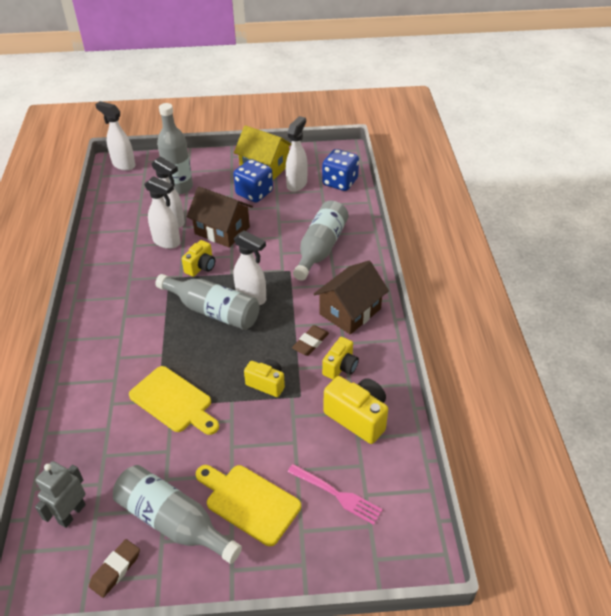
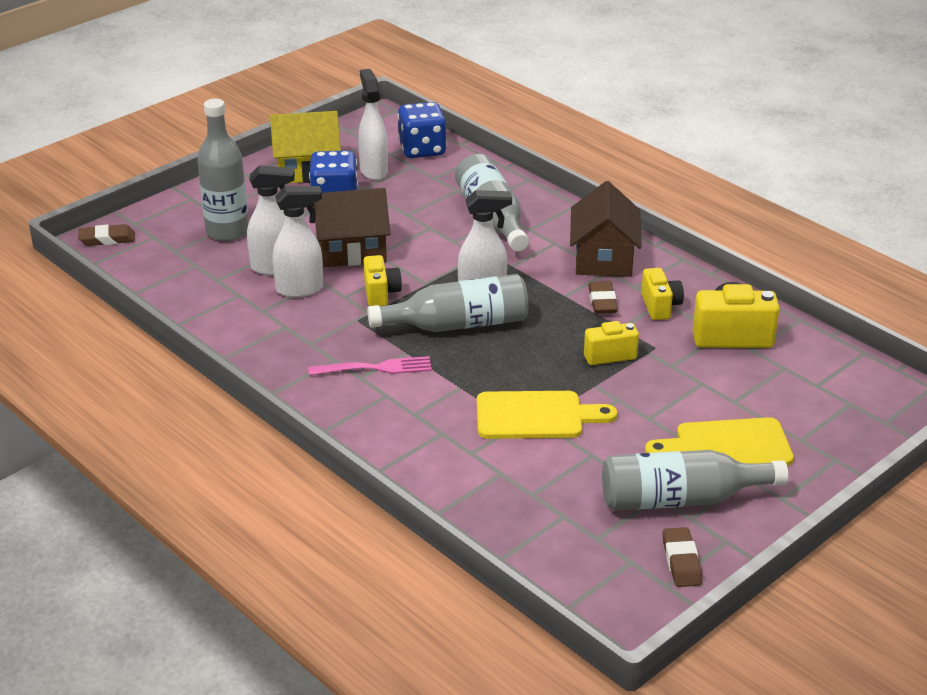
camera: 40 degrees left, 10 degrees down
(71, 513) = (573, 552): grey robot -> none
(123, 165) = (107, 239): white spray bottle -> brown eraser
(337, 495) = (794, 398): pink fork -> pink fork (375, 368)

